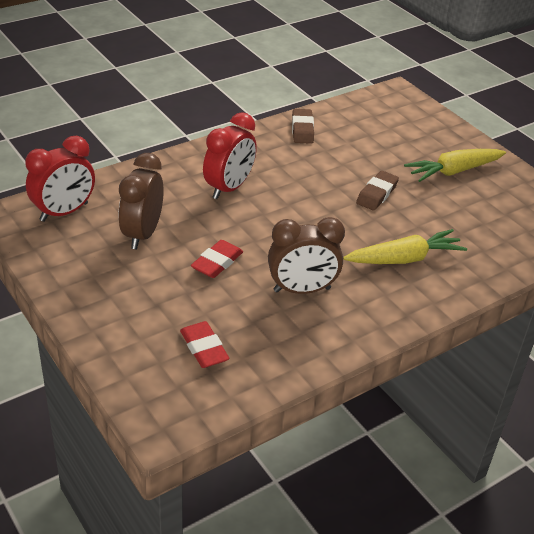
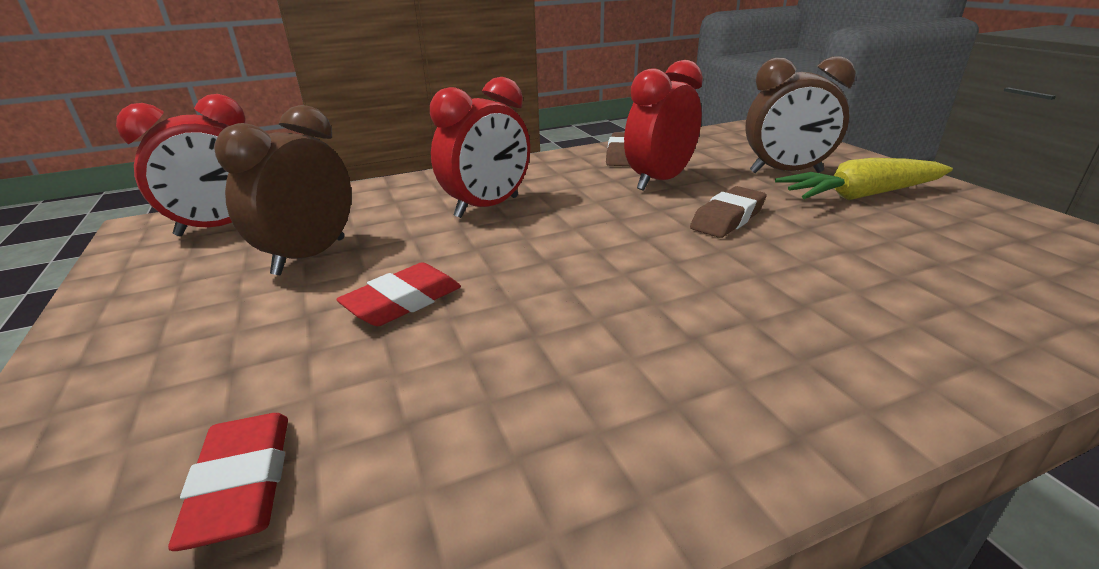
camera: 15 degrees right, 10 degrees down
(302, 290) = (548, 360): brown clock -> brown clock (786, 172)
(332, 159) = (659, 181): none -> red clock
(405, 259) = (785, 312): yellow carrot -> none

